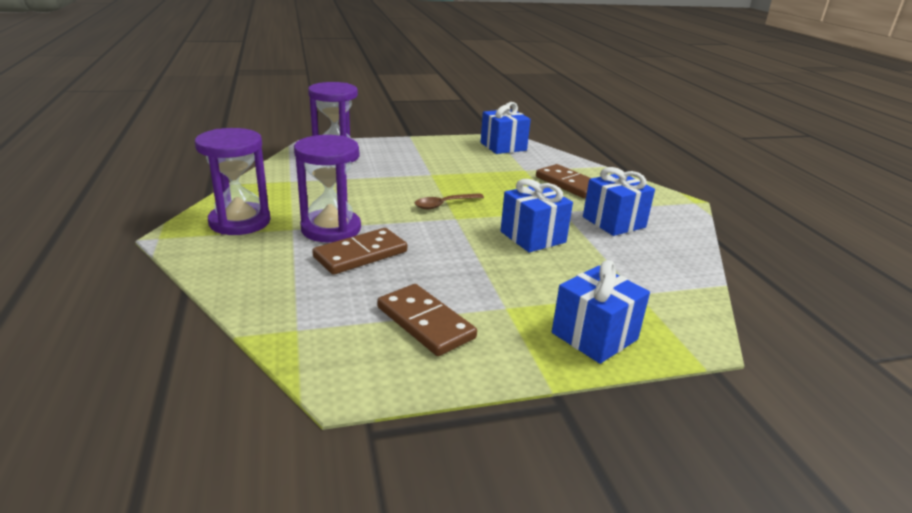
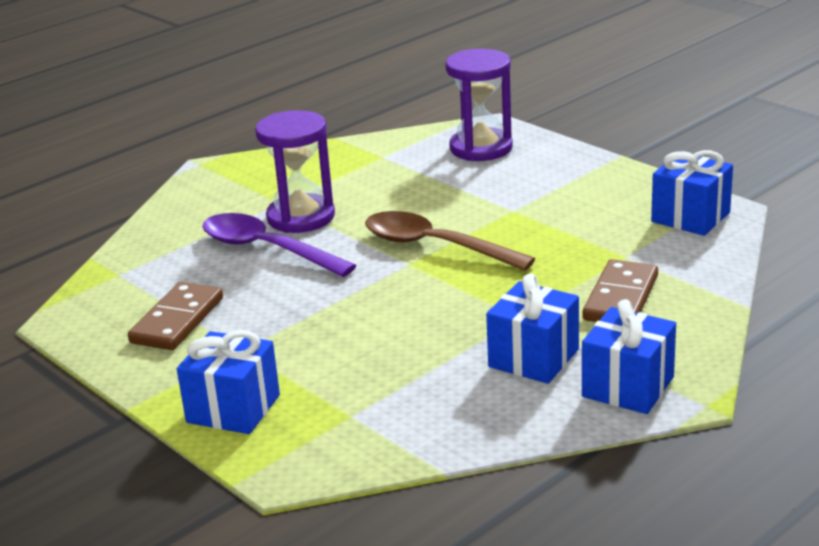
camera: 65 degrees right, 0 degrees up
(240, 222) = (265, 177): purple hourglass -> none
(360, 254) = (266, 249): brown domino -> purple spoon
(444, 204) = (435, 246): brown spoon -> brown spoon, size x1.80
(532, 237) = (417, 319): blue gift -> blue gift (628, 387)

